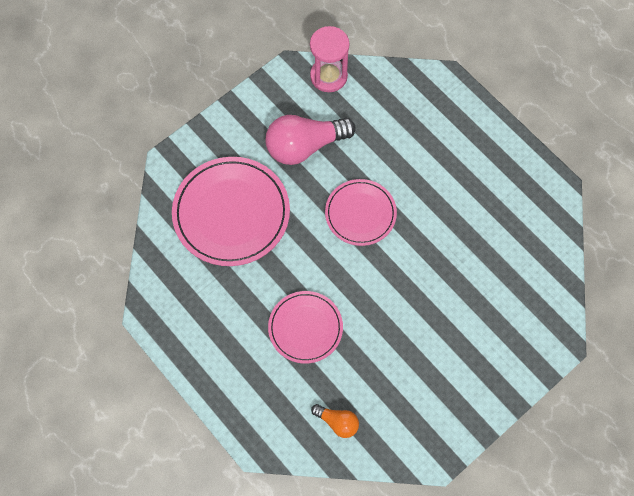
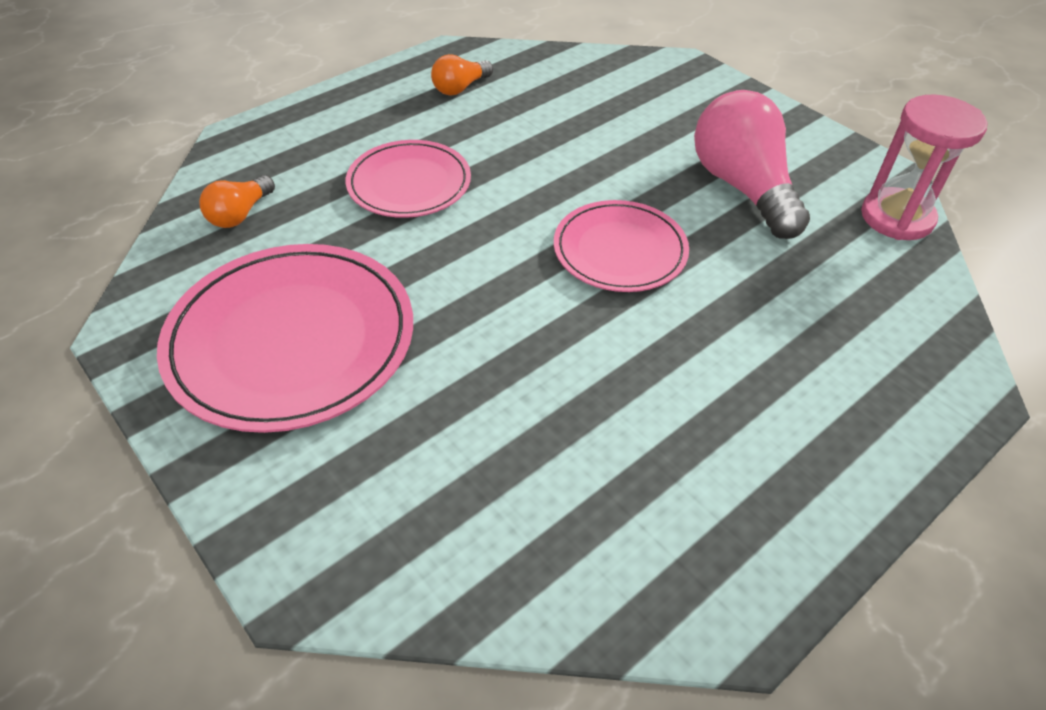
camera: 90 degrees right, 20 degrees down
(198, 305) = (460, 88): none -> orange light bulb
(231, 213) = (607, 114): pink plate -> pink plate (291, 340)

